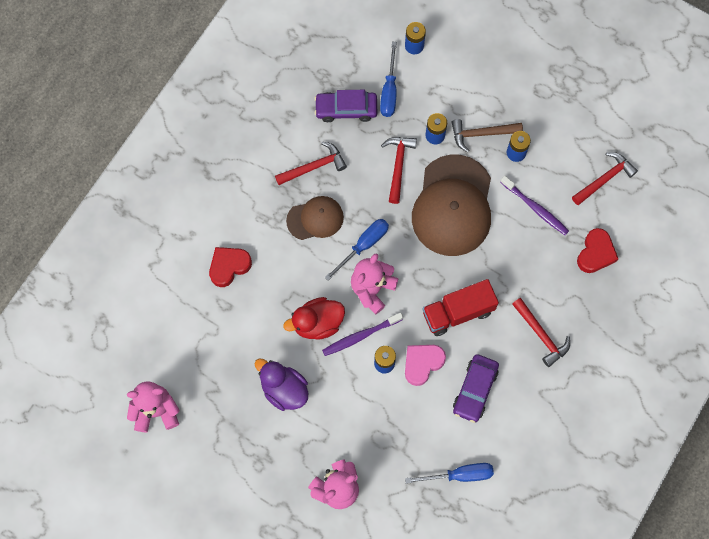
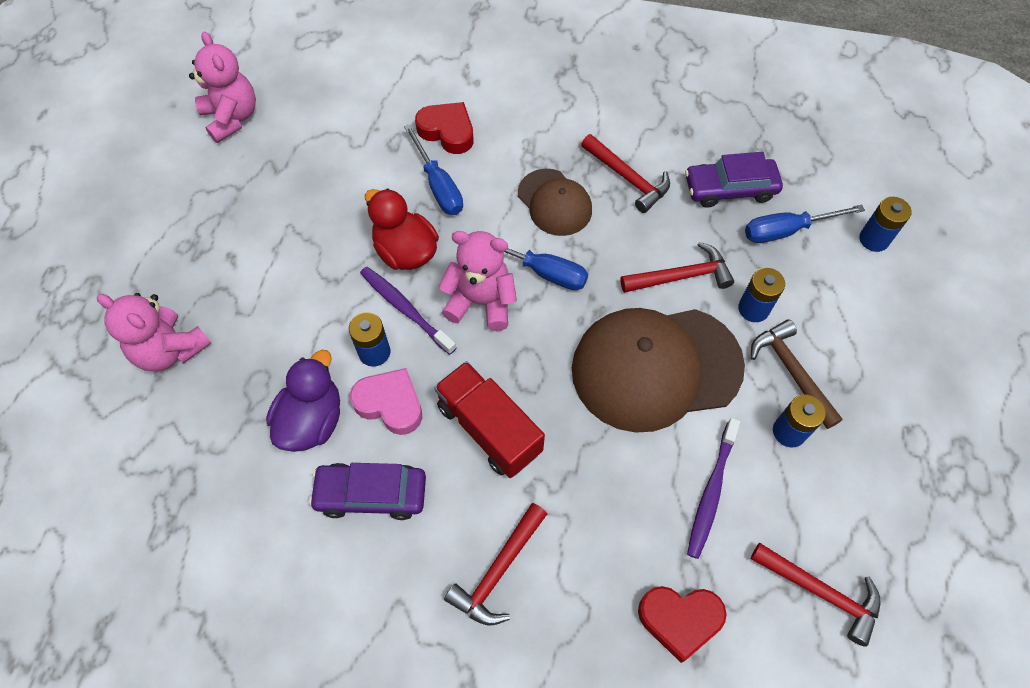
camera: 70 degrees right, 10 degrees down
(284, 389) = (298, 242): purple duck -> purple duck (312, 420)
(346, 109) = (730, 188): purple car -> purple car turned 75 degrees counterclockwise
(460, 475) = (225, 515): blue screwdriver -> blue screwdriver (438, 185)

